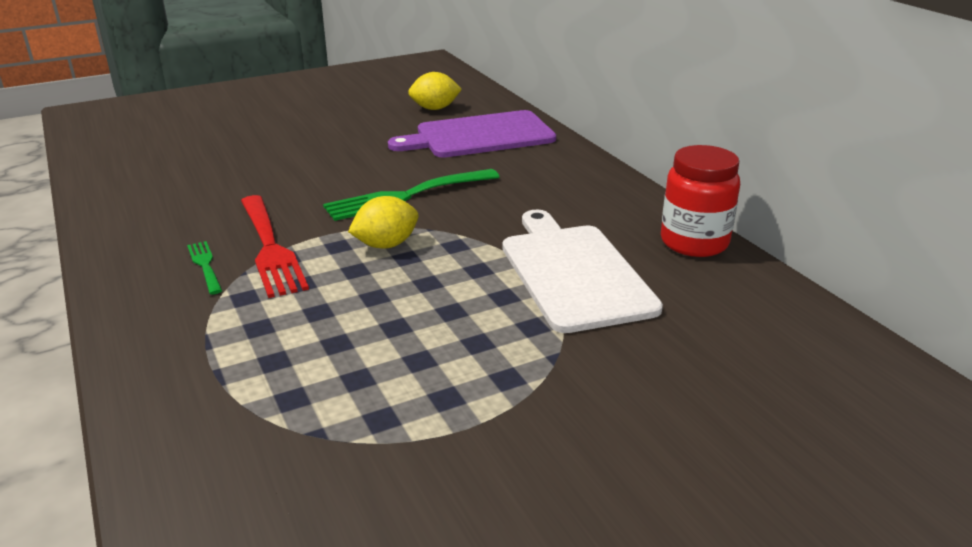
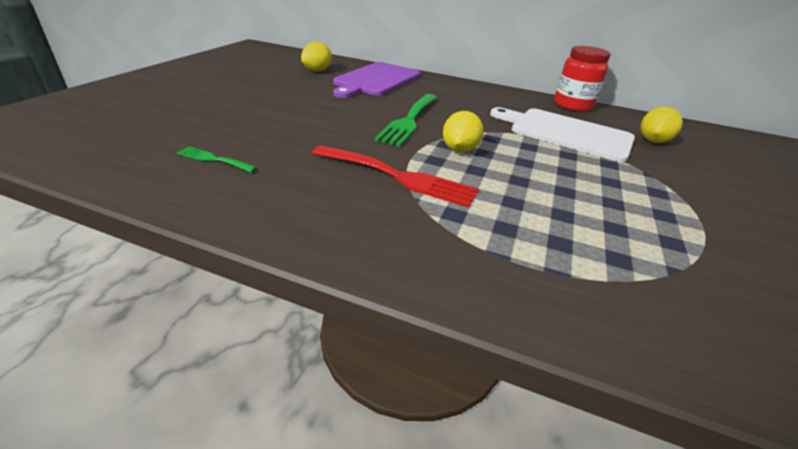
camera: 45 degrees left, 5 degrees up
(205, 265) = (380, 205): green fork -> green fork (214, 159)
(692, 330) = (653, 141): none -> yellow lemon

